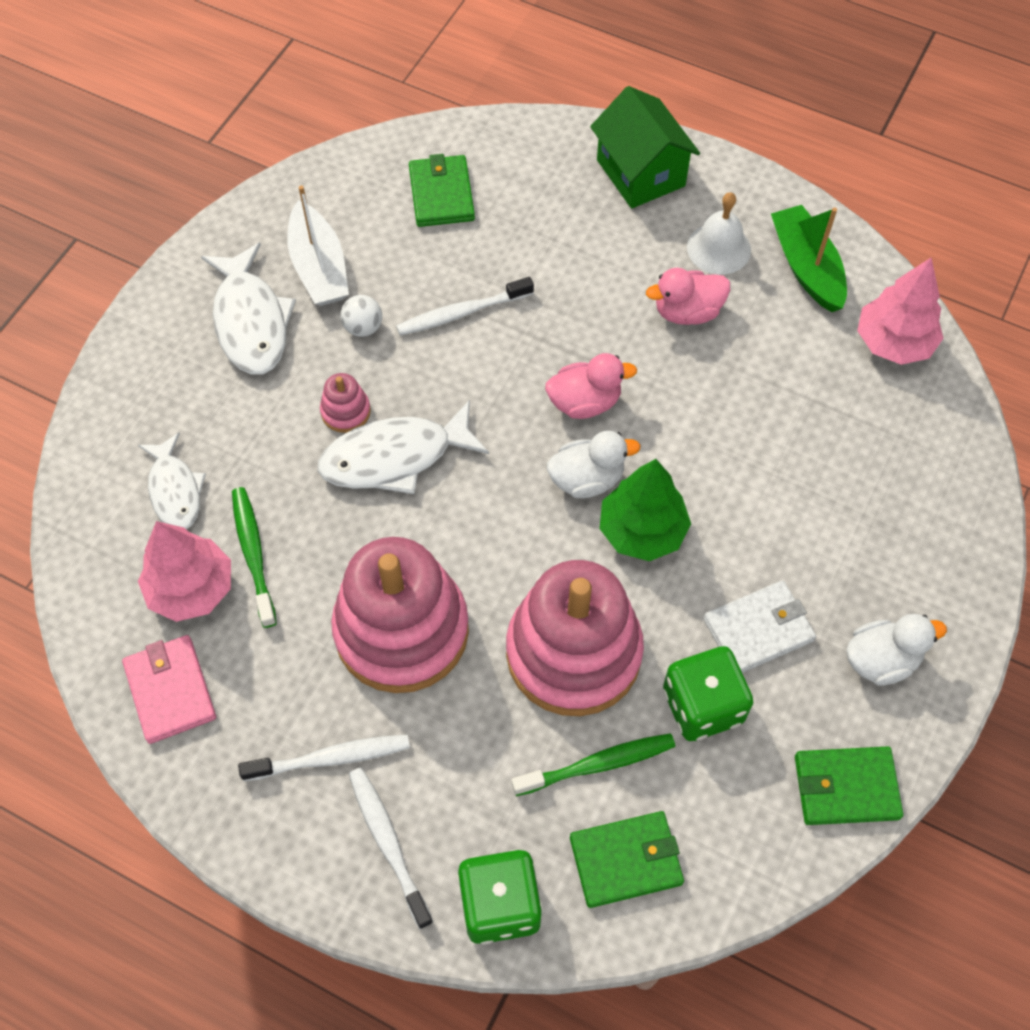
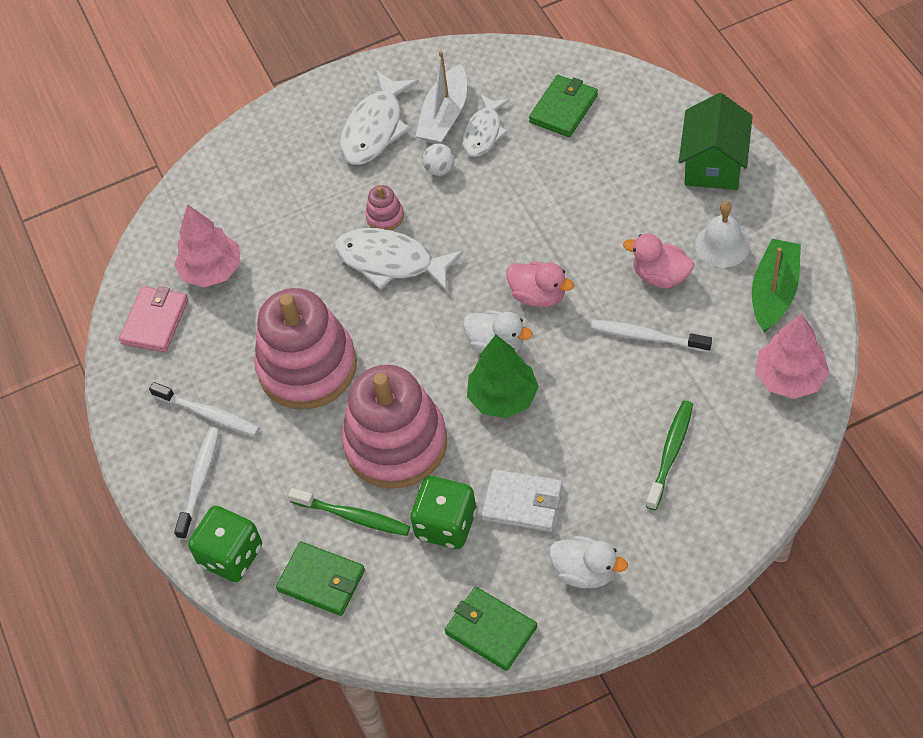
camera: 45 degrees right, 5 degrees down
(175, 490) = (249, 207): white fish -> white fish (483, 132)
(253, 554) = (261, 271): green toothbrush -> green toothbrush (670, 453)
(462, 313) = (509, 194): white toothbrush -> white toothbrush (647, 337)

